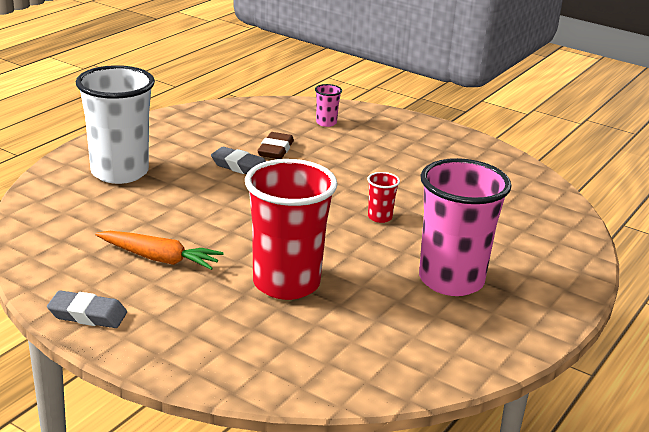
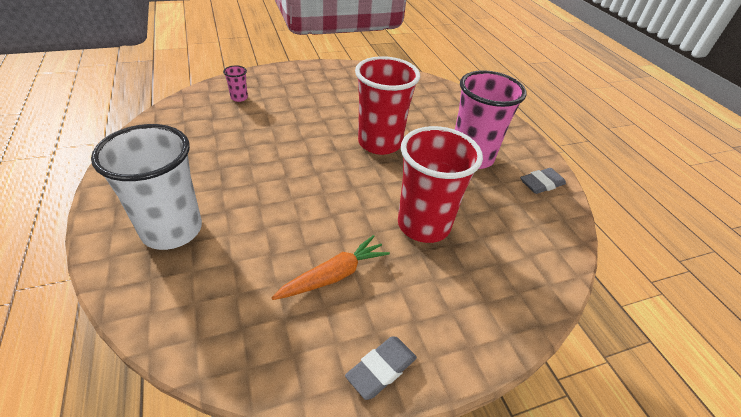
camera: 55 degrees left, 15 degrees up
(240, 166) = (247, 163): grey eraser -> grey eraser (541, 184)
(275, 150) = (246, 136): brown eraser -> none
(380, 217) = (379, 143): red cup -> red cup, size x2.42

